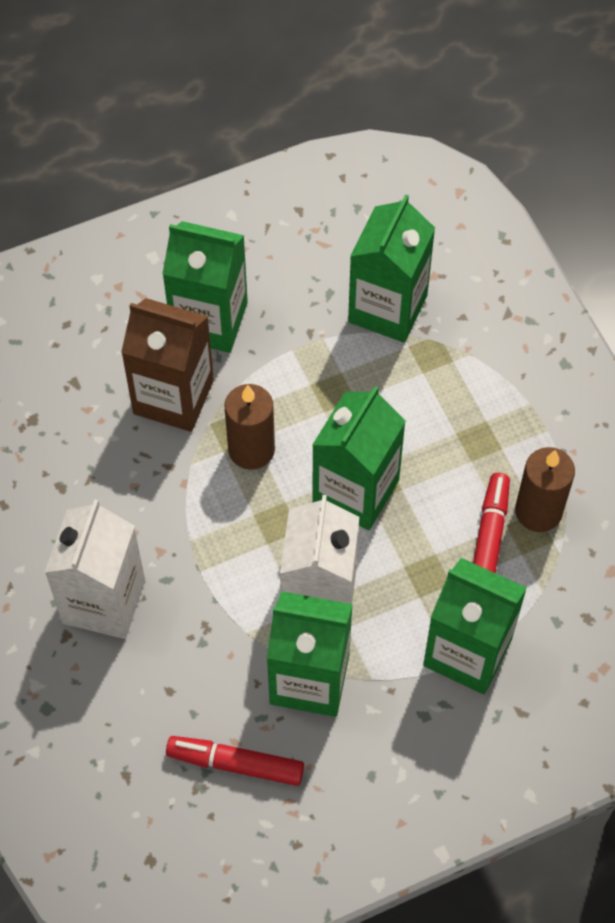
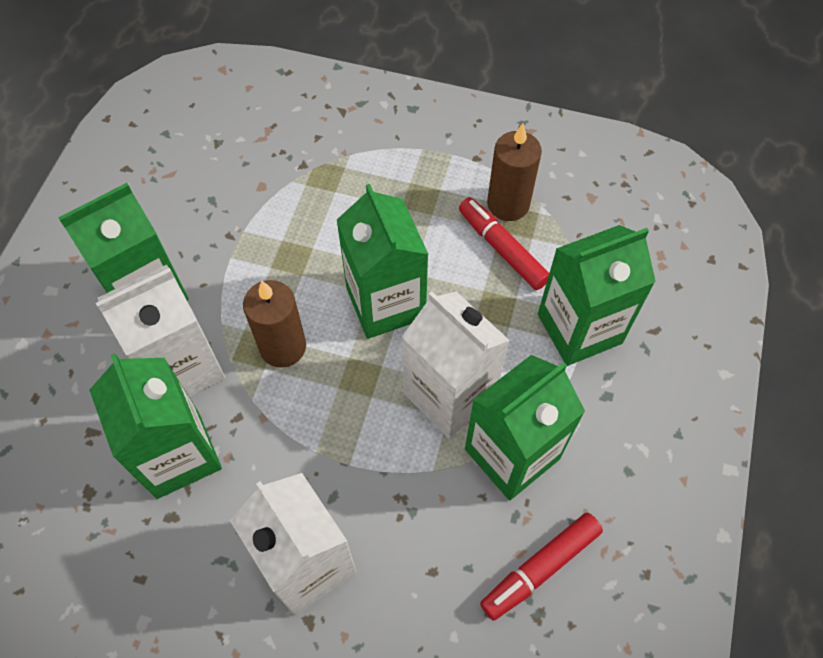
camera: 50 degrees left, 0 degrees up
(173, 397) = (182, 368): brown carton -> white carton
(387, 308) = (263, 174): green carton -> green carton (178, 454)

